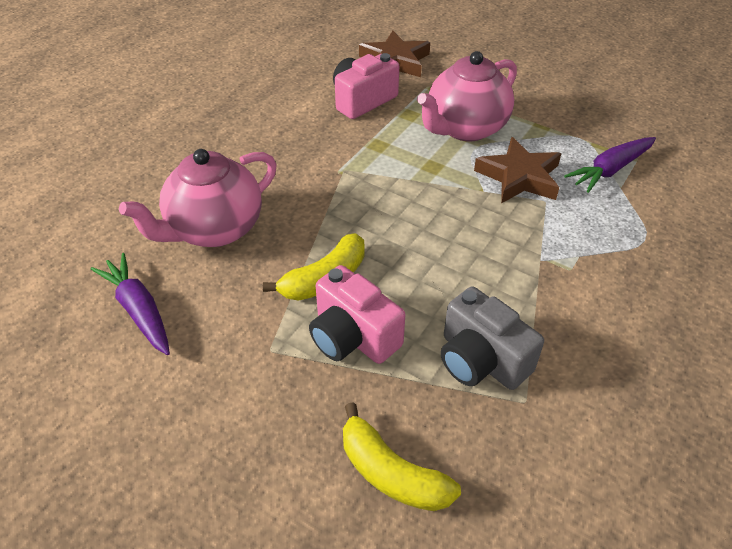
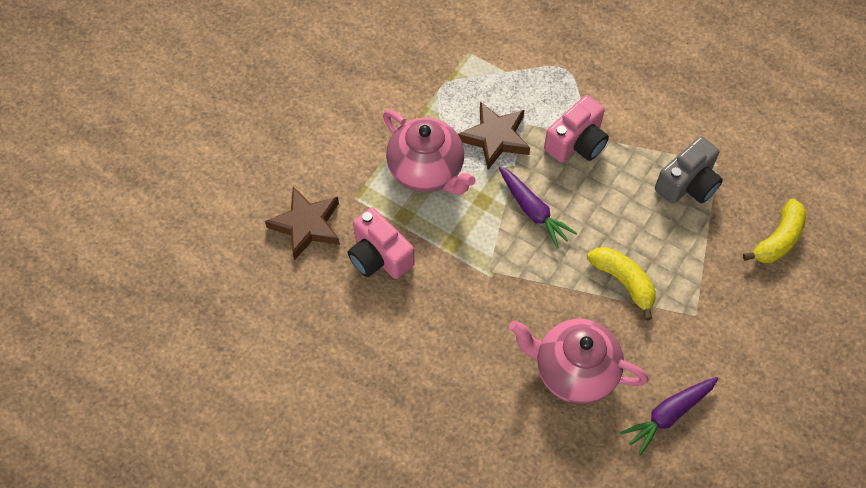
camera: 90 degrees left, 15 degrees up
(214, 229) = (573, 371): pink teapot -> pink teapot turned 150 degrees clockwise
(353, 336) = (677, 261): pink camera -> pink camera (576, 143)
(610, 170) = (484, 73): purple carrot -> purple carrot (533, 211)

